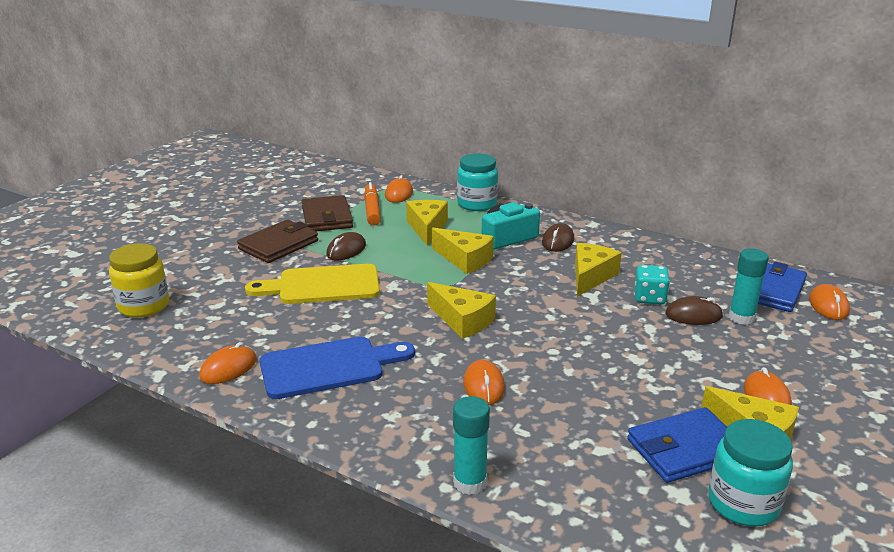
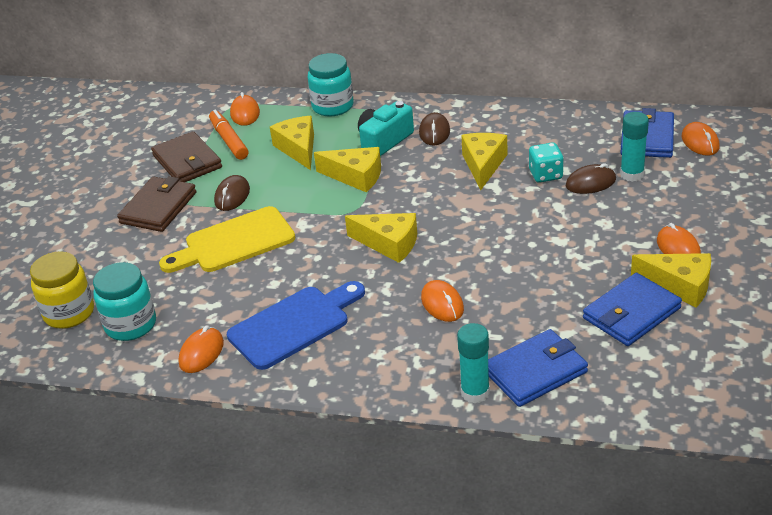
camera: 15 degrees left, 10 degrees up
(547, 480) = (535, 371): none -> blue wallet
(743, 504) = (690, 346): turquoise jar -> turquoise jar (130, 325)

